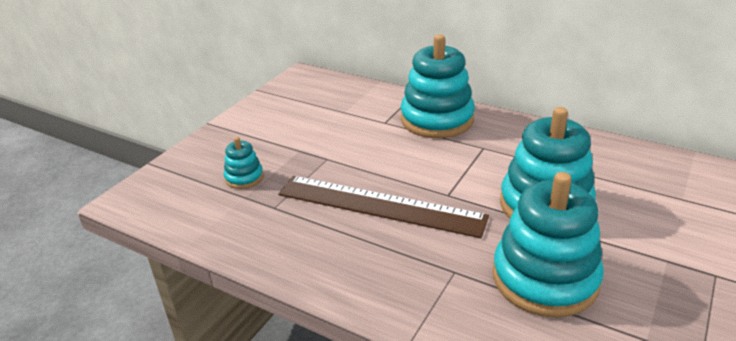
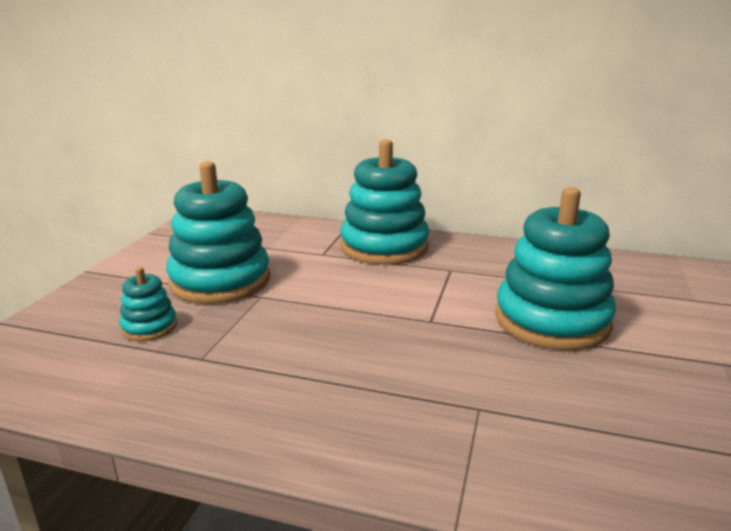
camera: 15 degrees left, 10 degrees down
(380, 205) = (348, 341): brown ruler -> none
(545, 278) = (597, 402): turquoise stacking toy -> turquoise stacking toy (220, 281)

